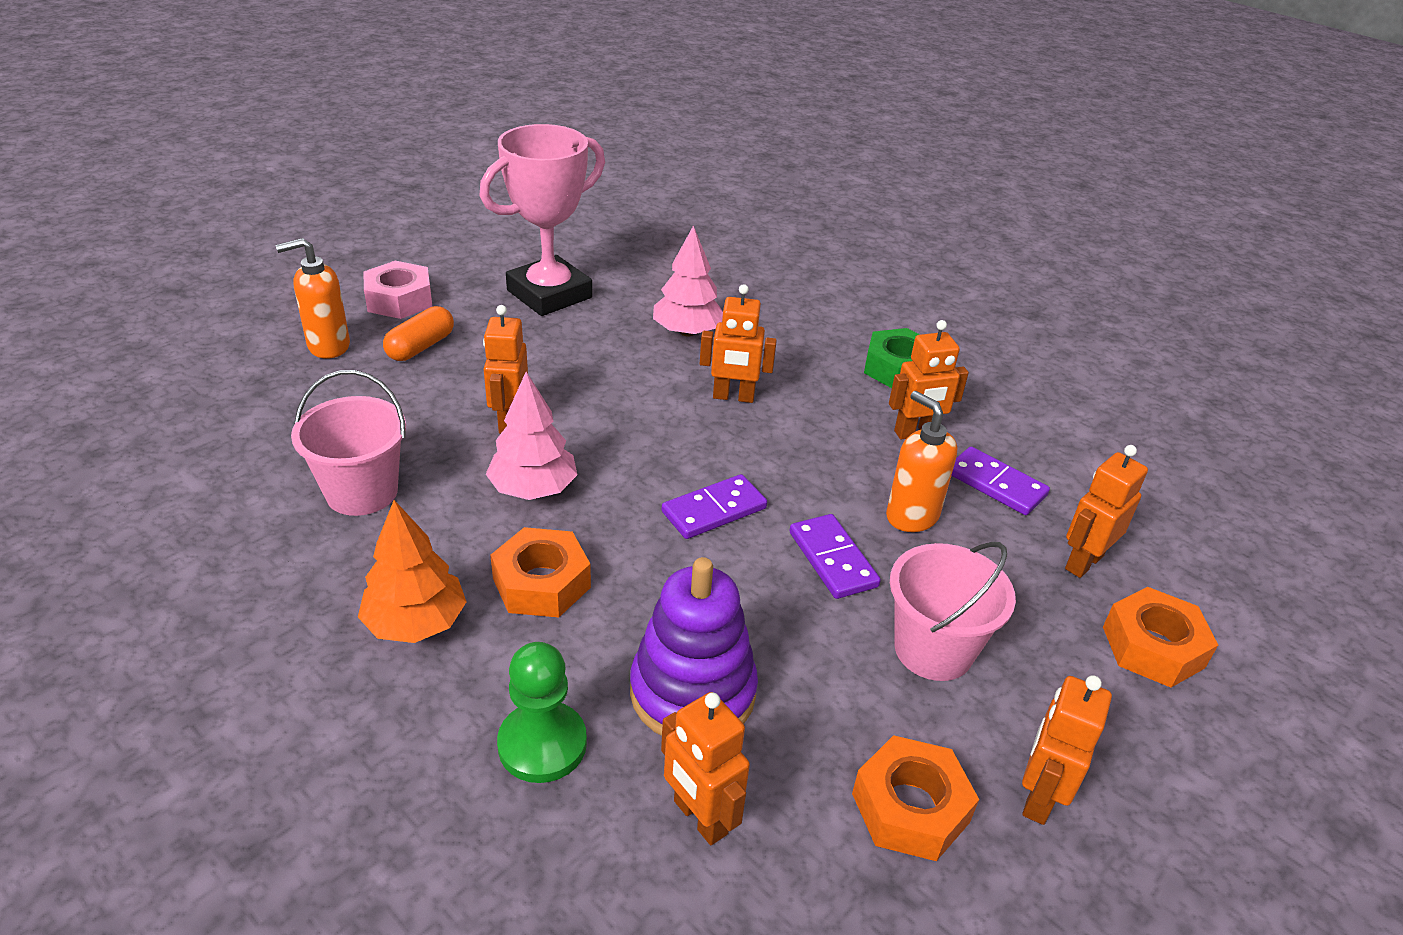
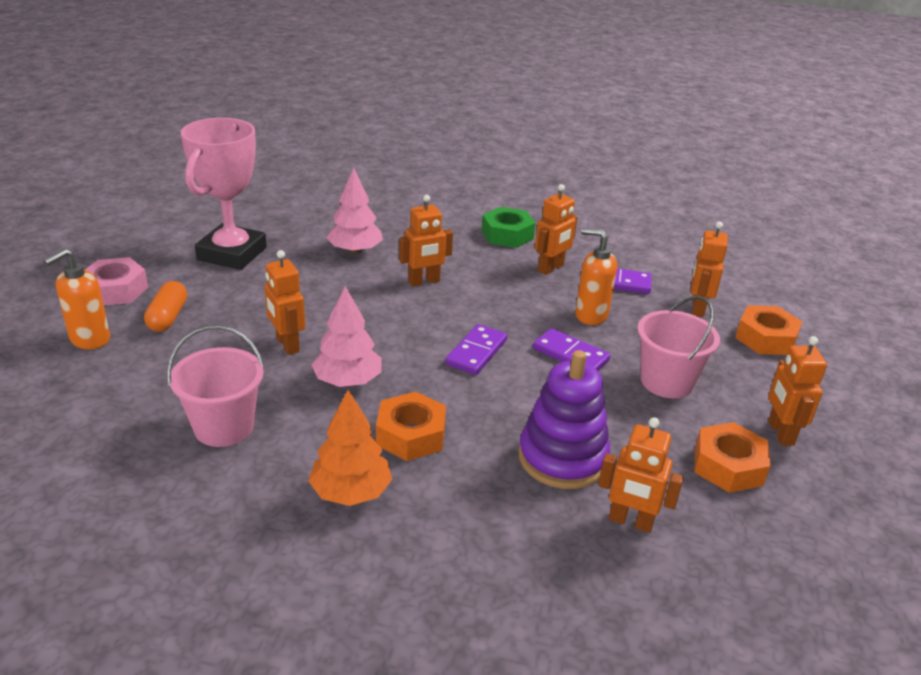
camera: 30 degrees left, 5 degrees down
(542, 744) = (504, 525): green pawn -> none

